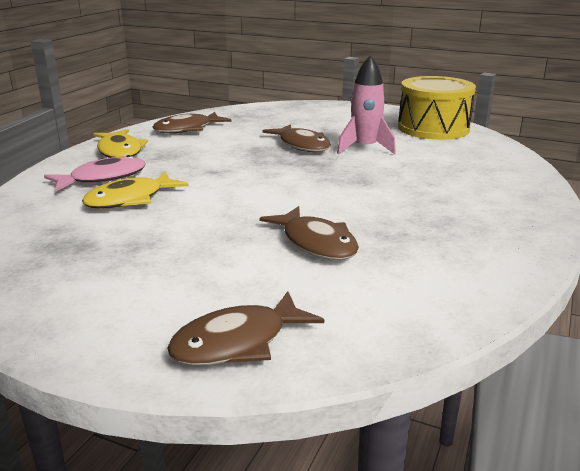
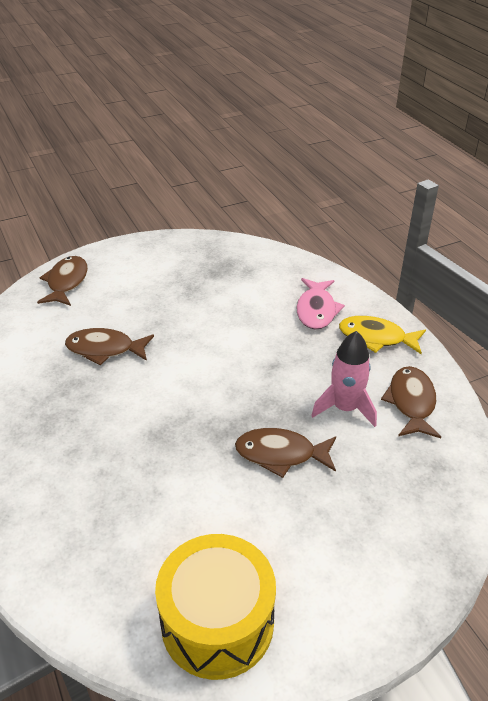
camera: 130 degrees right, 15 degrees up
(130, 199) = (261, 308): yellow fish -> none
(365, 148) = (223, 495): pink rocket -> pink rocket (345, 408)

